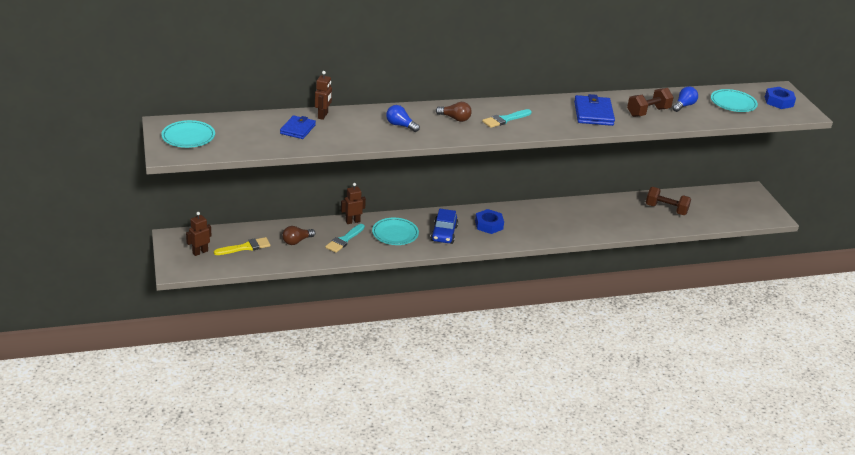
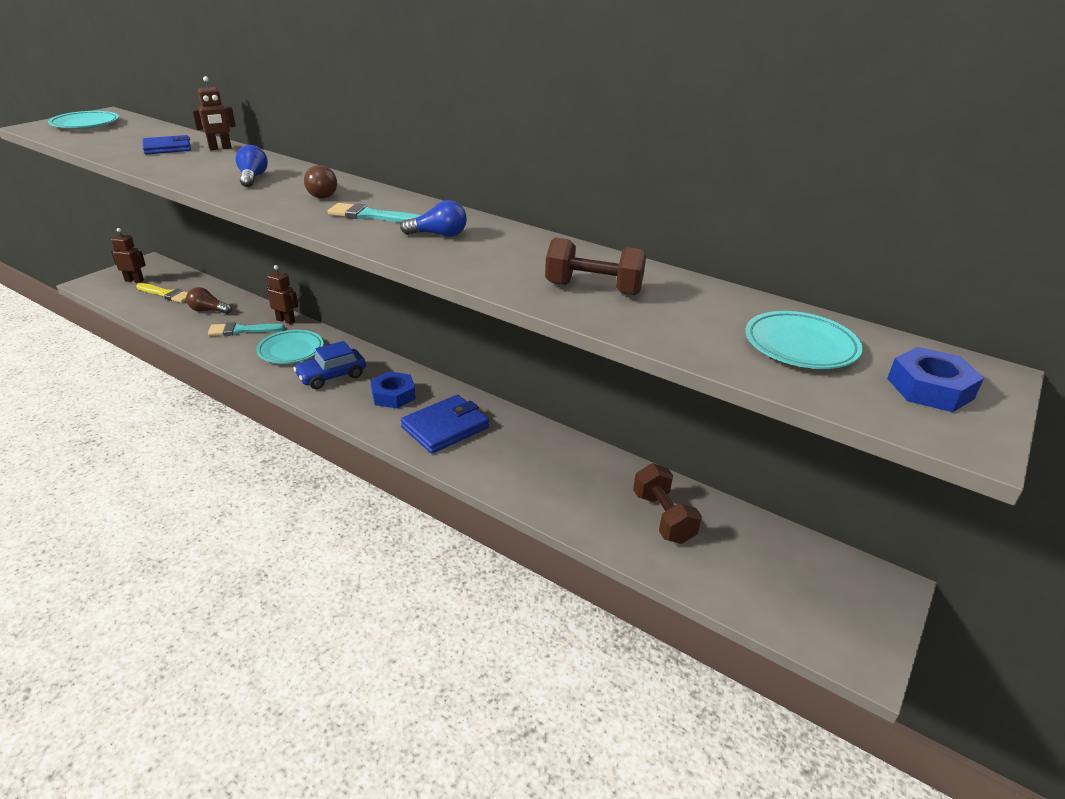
camera: 50 degrees right, 0 degrees up
(593, 113) = (502, 256): blue wallet -> blue wallet (445, 427)
(683, 106) = (683, 308): blue light bulb -> blue light bulb (438, 235)

